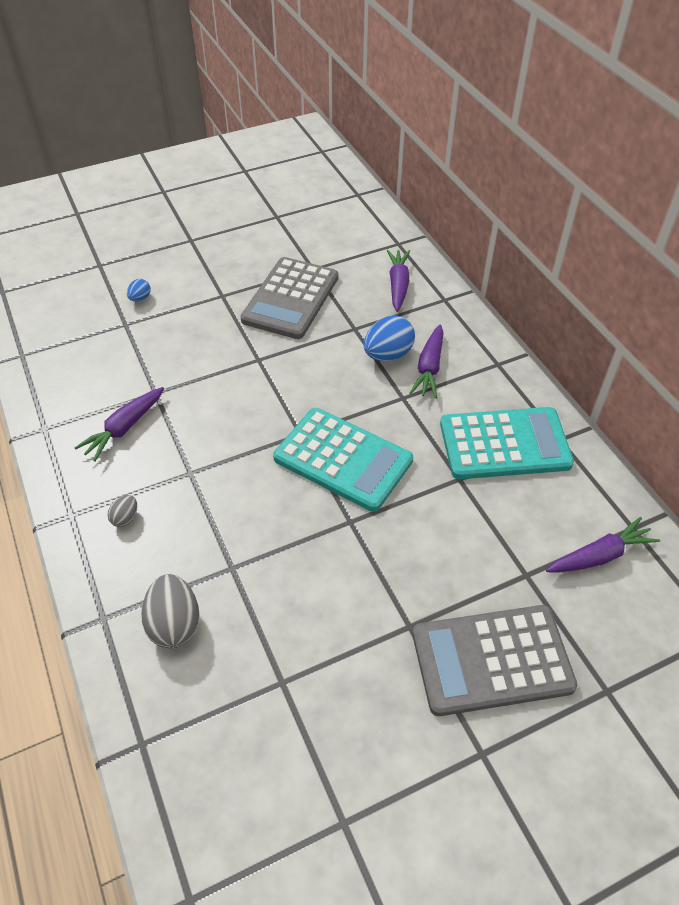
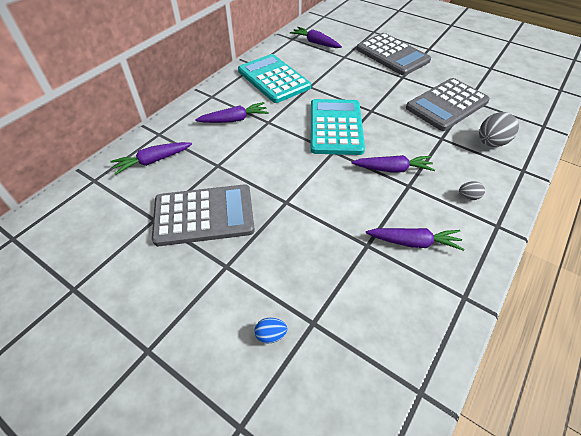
camera: 120 degrees left, 0 degrees up
(226, 473) = (392, 169): none -> purple carrot
(293, 635) = (447, 105): none -> grey calculator
(388, 355) = (234, 140): blue egg -> none

